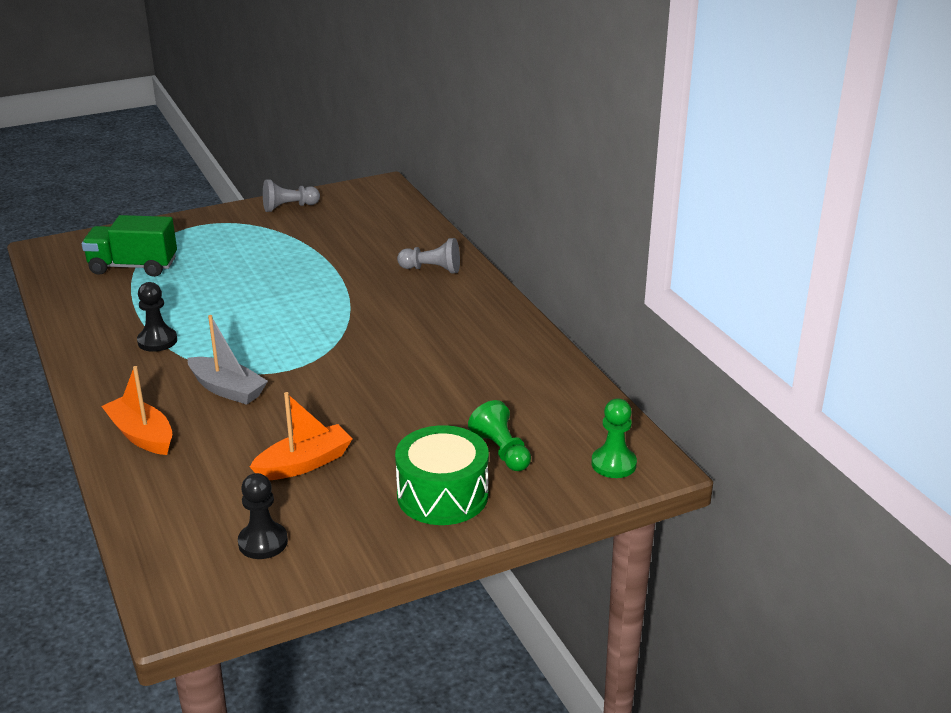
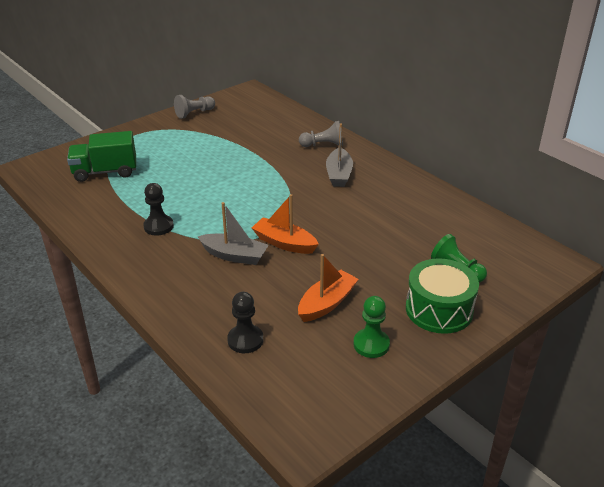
camera: 15 degrees left, 5 degrees up
(141, 435) = (191, 302): orange boat -> orange boat (284, 243)
(263, 542) = (336, 371): black pawn -> black pawn (245, 340)
(427, 310) = (339, 174): none -> grey boat
(613, 464) = (535, 266): green pawn -> green pawn (371, 344)

